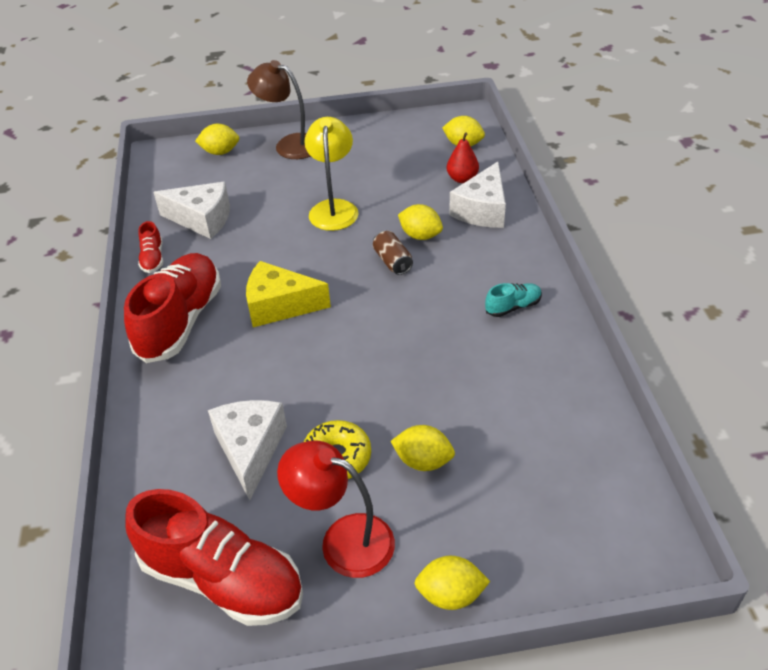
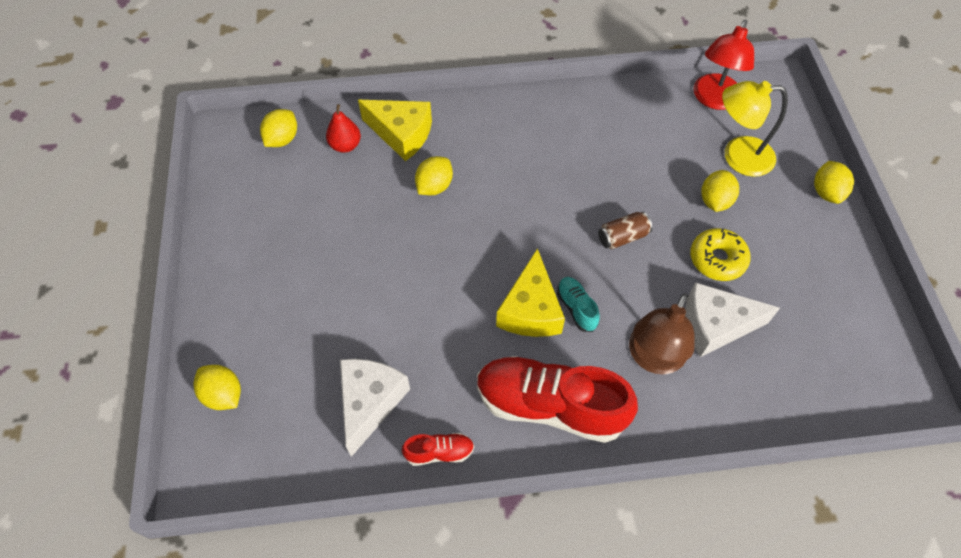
camera: 90 degrees left, 15 degrees up
(220, 152) = (223, 394): yellow lemon -> yellow lemon turned 45 degrees counterclockwise
(222, 579) = (843, 337): red shoe -> none
(289, 144) = (230, 311): brown lamp -> brown lamp (653, 358)
(334, 208) = (374, 262): yellow lamp -> yellow lamp (737, 156)
(343, 540) = (794, 255): red lamp -> red lamp (714, 99)
(392, 261) = (472, 211): brown can -> brown can (622, 237)
(482, 210) = (401, 134): white cheese -> yellow cheese
(513, 307) = (542, 127): turquoise shoe -> turquoise shoe (576, 308)

